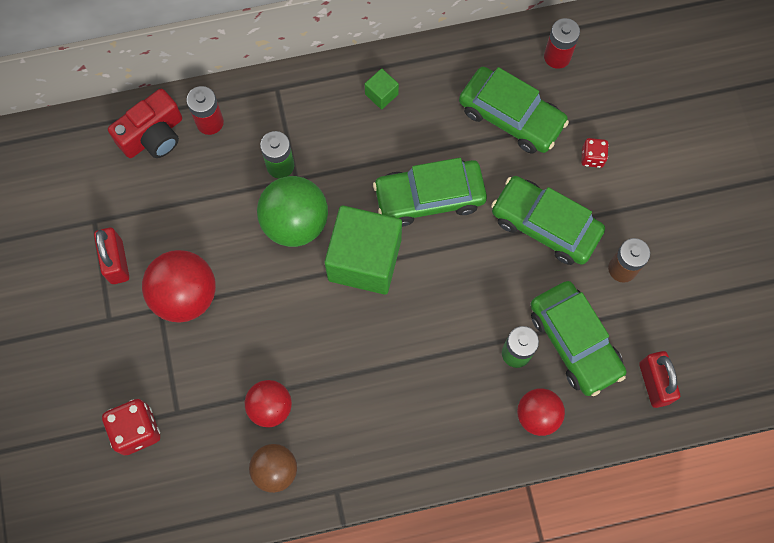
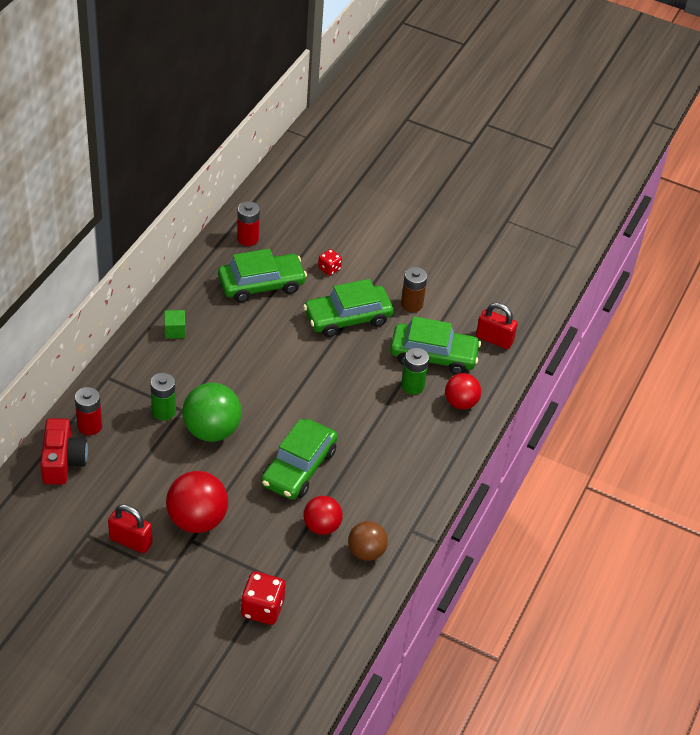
camera: 55 degrees left, 25 degrees down
(364, 260) = (275, 414): green cube -> none
(429, 197) = (270, 356): green car -> green car (299, 467)

